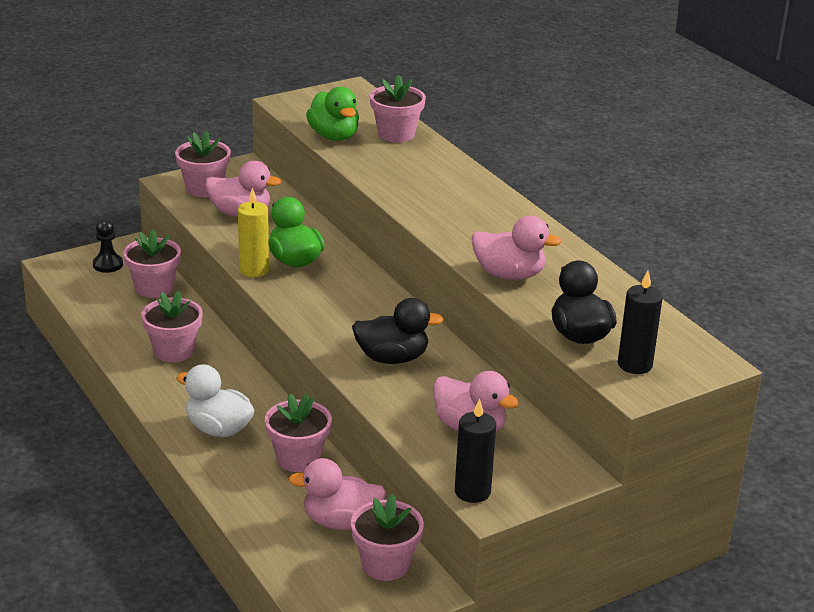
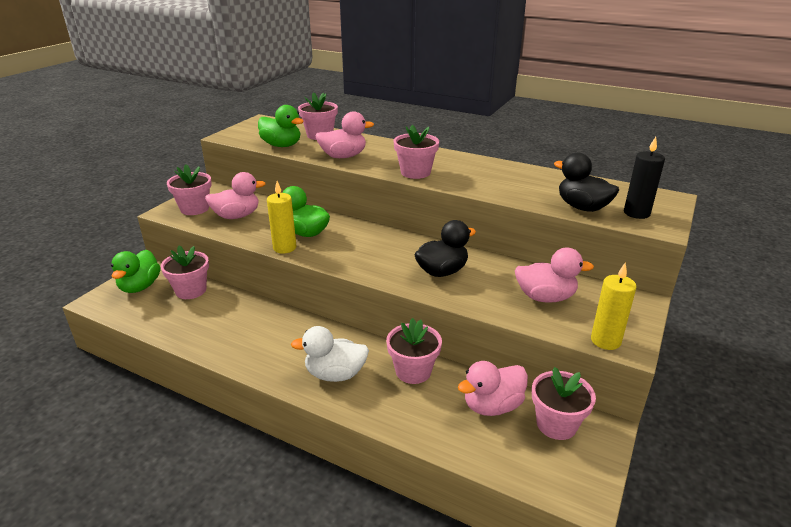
camera: 30 degrees left, 0 degrees up
(108, 265) = (140, 287): black pawn -> green duck
(174, 351) = (246, 329): pink flower pot -> pink flower pot (415, 172)
(472, 492) = (605, 341): black candle -> yellow candle
(509, 274) = (492, 187): pink duck -> pink duck (343, 156)

